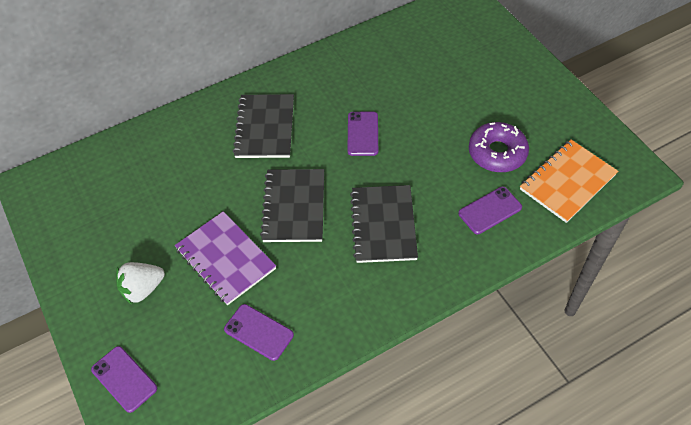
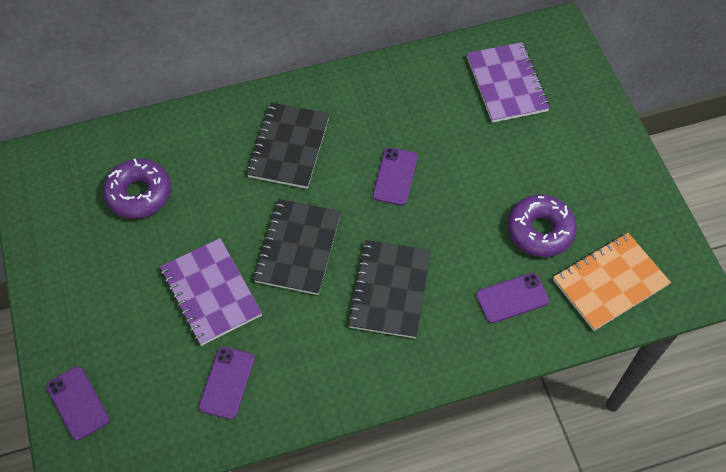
camera: 10 degrees right, 5 degrees up
(141, 190) = (139, 194): none -> purple donut
(142, 289) = (117, 308): white strawberry -> none
(259, 332) = (227, 383): purple phone -> purple phone turned 60 degrees clockwise
(435, 46) = (506, 84): none -> purple notebook

